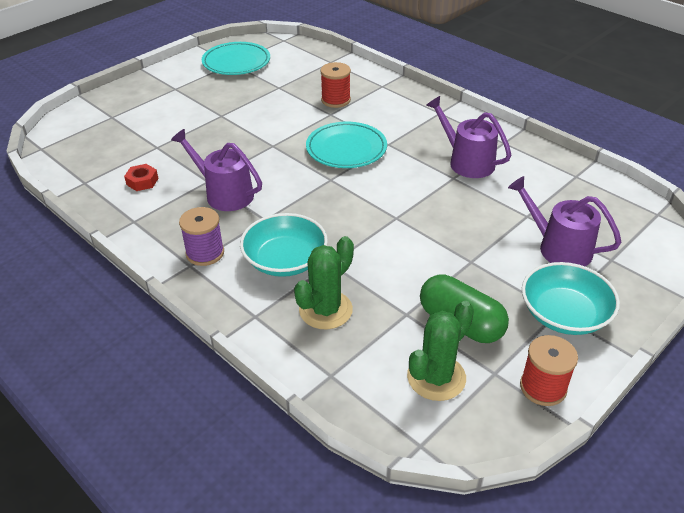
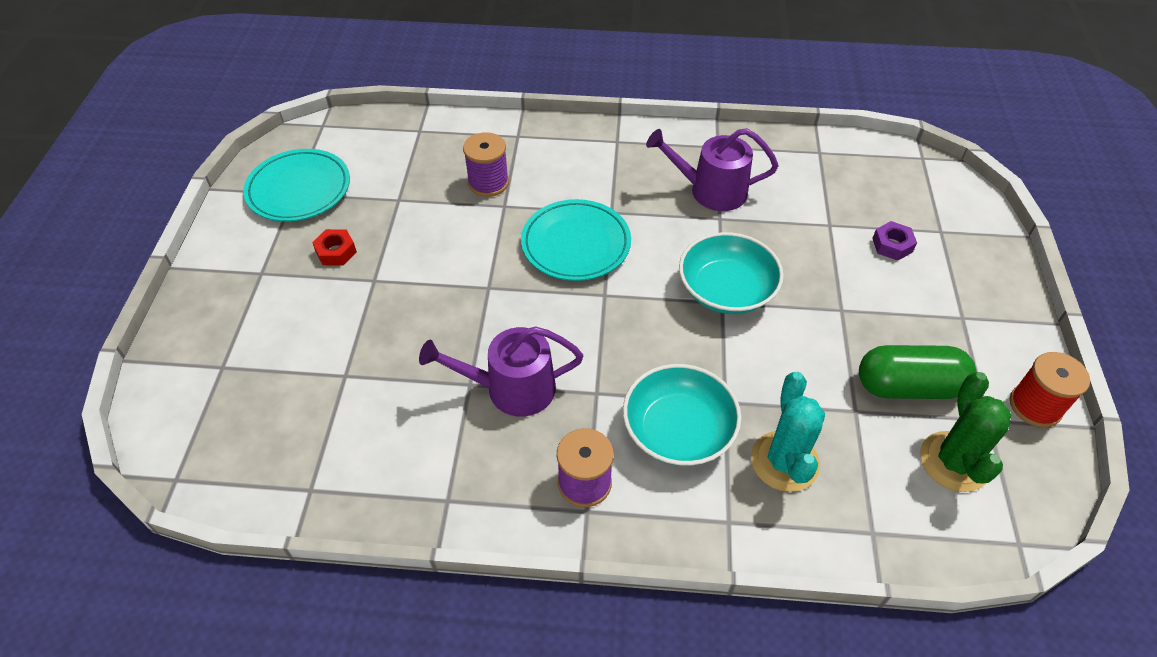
camera: 40 degrees left, 10 degrees up
(142, 181) = (388, 437): red nut -> red nut (336, 252)
(325, 310) = (784, 461): green cactus -> turquoise cactus
(336, 100) = (488, 183): red spool -> purple spool
(559, 248) = (892, 245): purple watering can -> purple nut
(564, 314) = (970, 316): turquoise bowl -> turquoise bowl (726, 290)

